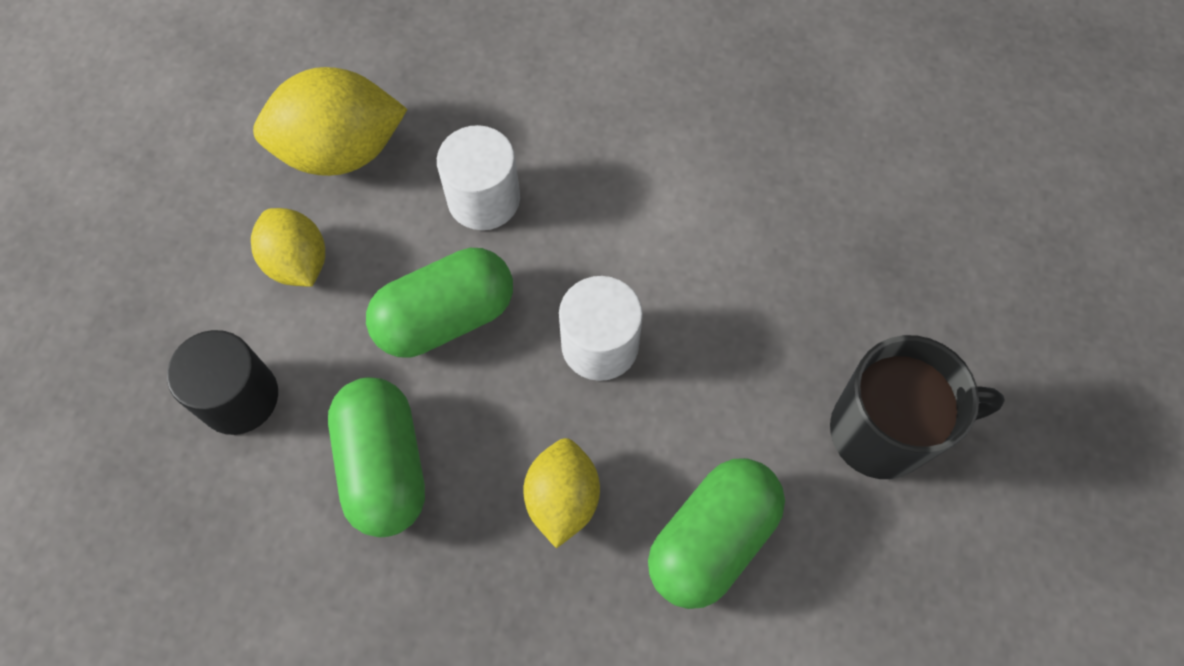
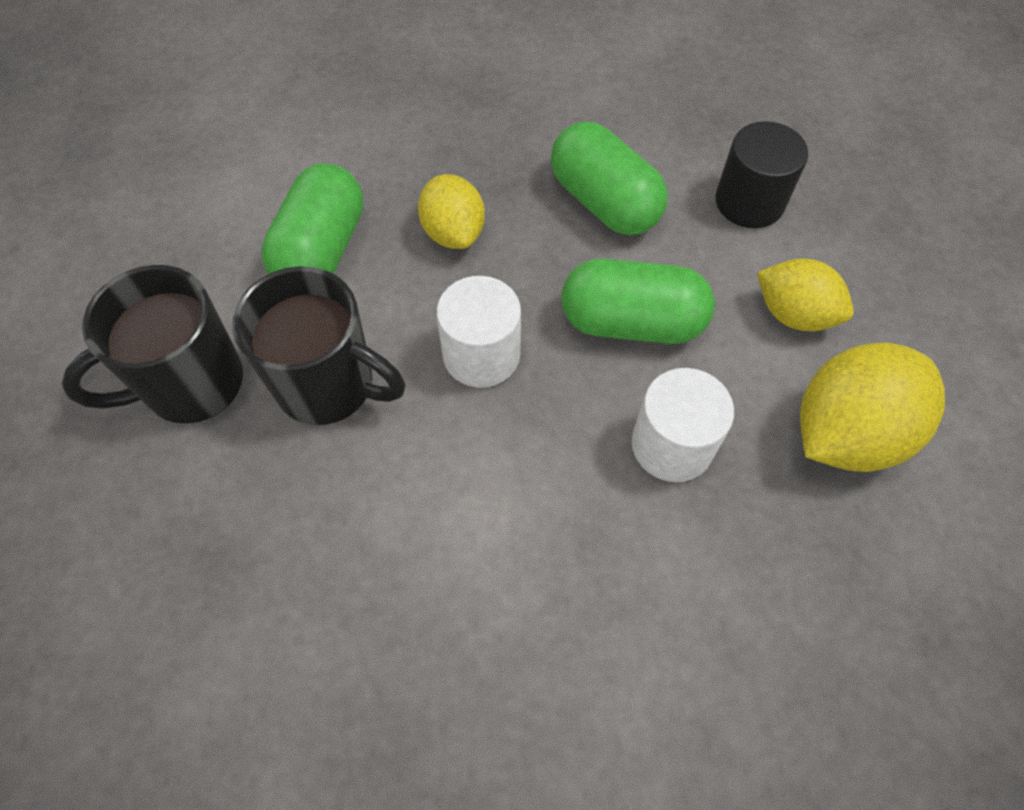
camera: 155 degrees right, 5 degrees down
(445, 317) = (632, 322): green capsule -> green capsule turned 60 degrees clockwise
(752, 374) = (329, 385): none -> black mug

